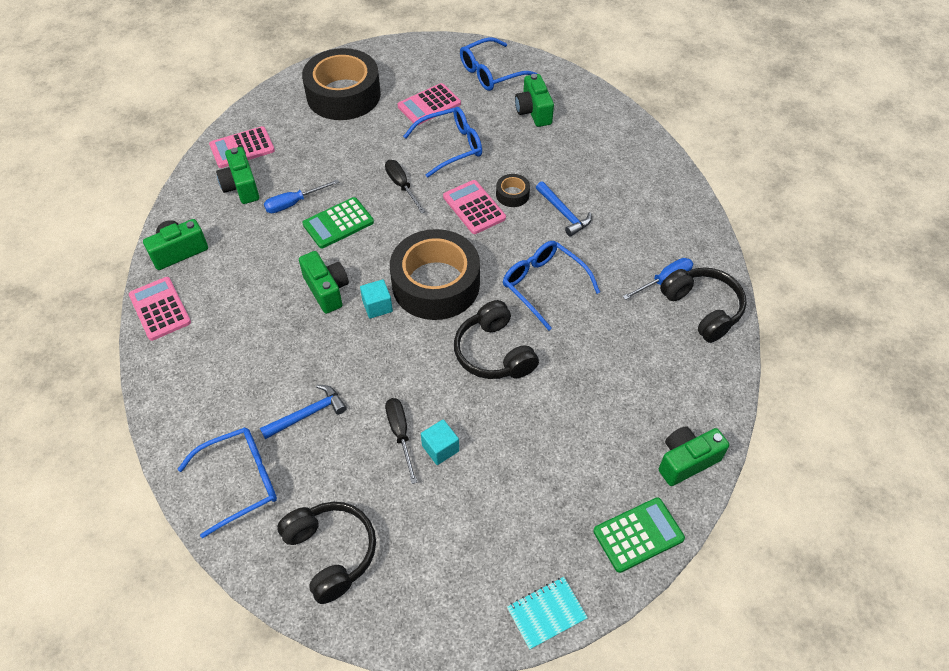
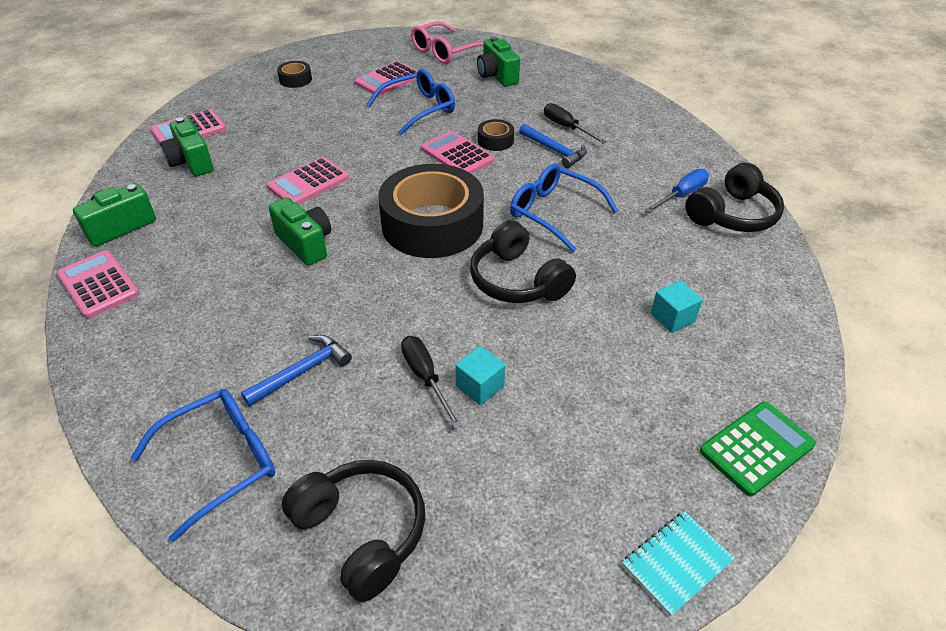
camera: 10 degrees left, 10 degrees down
(294, 203) = (254, 170): blue screwdriver -> none
(338, 223) = (308, 183): green calculator -> pink calculator
(343, 95) = (295, 79): black tape -> black tape, size x0.41
(377, 306) = (369, 252): turquoise cube -> turquoise cube (672, 318)
(402, 186) = (374, 145): black screwdriver -> black screwdriver (566, 128)
(490, 73) = (445, 52): blue glasses -> pink glasses
(686, 461) = (779, 359): green camera -> none
(702, 309) = (732, 215): black headphones -> black headphones turned 90 degrees clockwise

